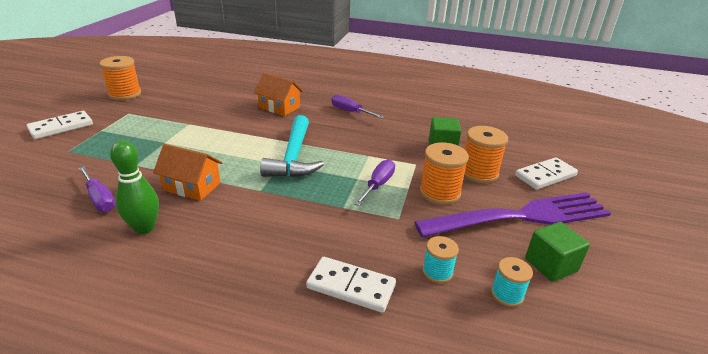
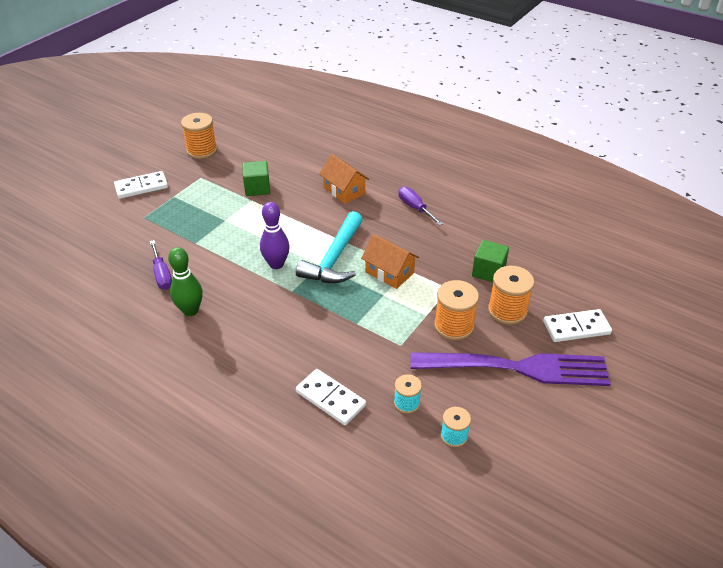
camera: 20 degrees right, 10 degrees up
(192, 186) = (236, 276): orange house -> orange house (389, 272)
(234, 170) = (276, 264): none -> purple bowling pin
(378, 185) = (399, 306): purple screwdriver -> none
(551, 265) = (511, 420): green cube -> green cube (257, 188)

